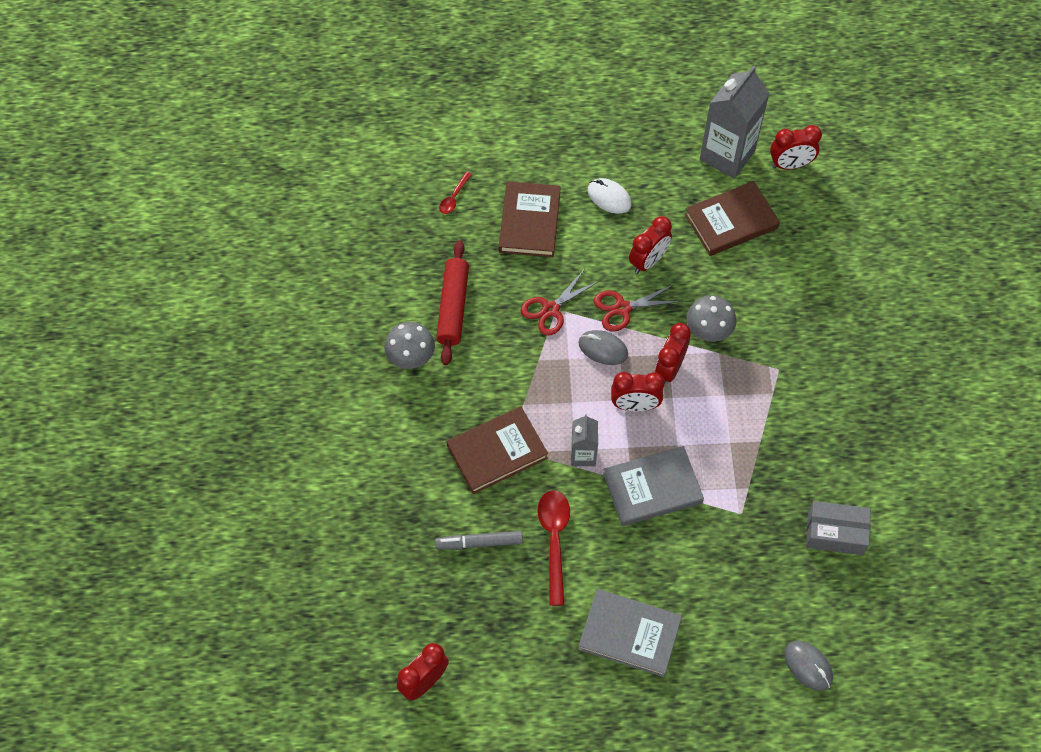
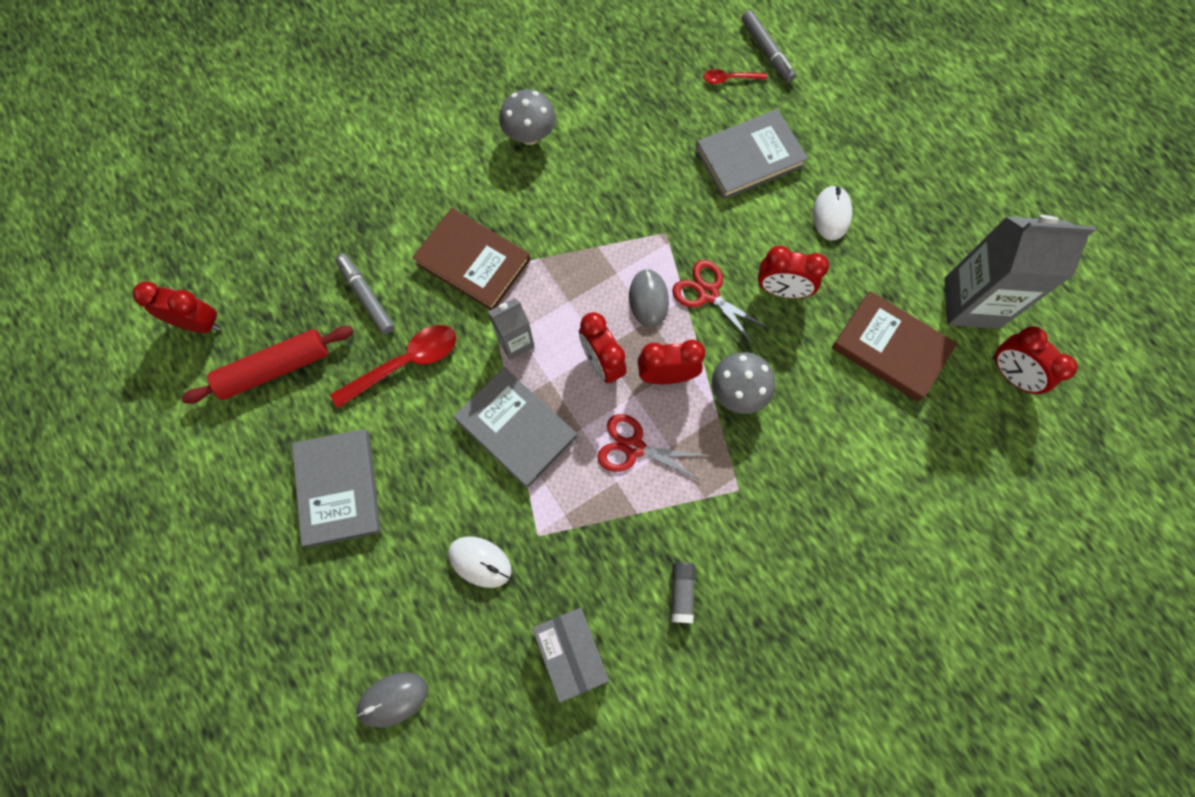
camera: 60 degrees right, 10 degrees up
(447, 160) = (766, 51): none -> grey marker
(453, 307) = (607, 141): red rolling pin -> red rolling pin (275, 368)
(529, 222) = (749, 157): brown book -> grey book
(550, 309) = (662, 228): red scissors -> red scissors (634, 447)
(740, 561) = (480, 562): none -> white mouse
(808, 666) = (393, 699): grey mouse -> grey mouse turned 45 degrees clockwise
(830, 442) = (681, 592): none -> grey glue stick

